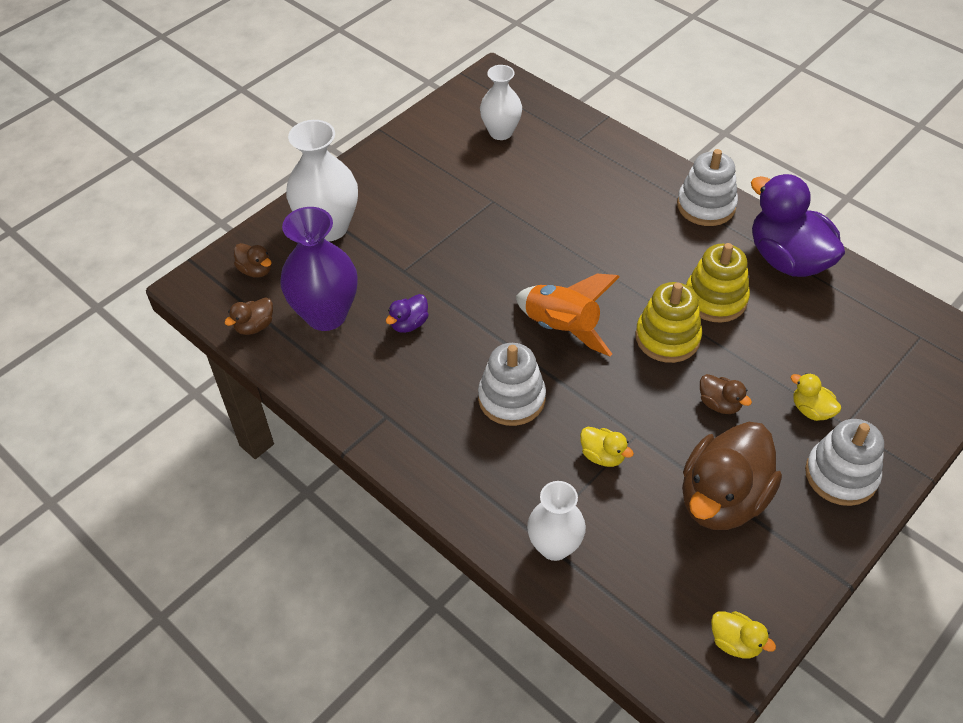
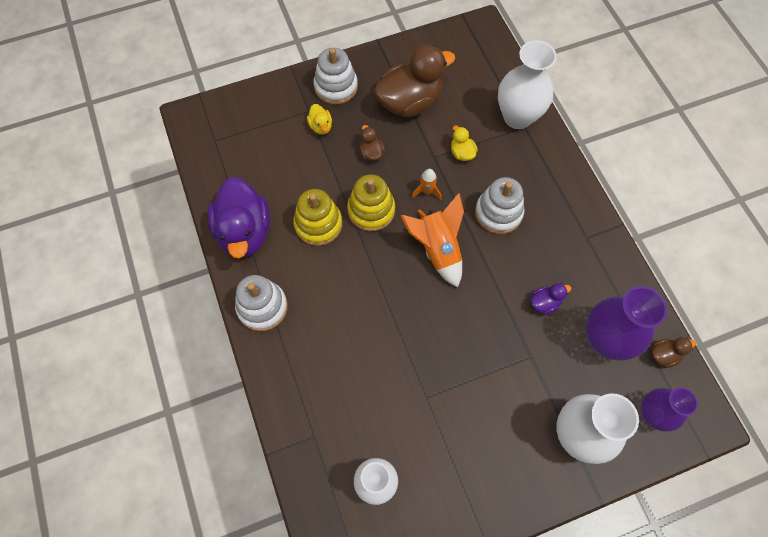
camera: 155 degrees left, 15 degrees up
(256, 270) = (652, 414): brown duck -> purple vase
(554, 546) = (517, 117): white vase -> white vase, size x1.54
(616, 387) = (427, 191): none -> orange rocket
(735, 642) = (451, 39): yellow duck -> none

